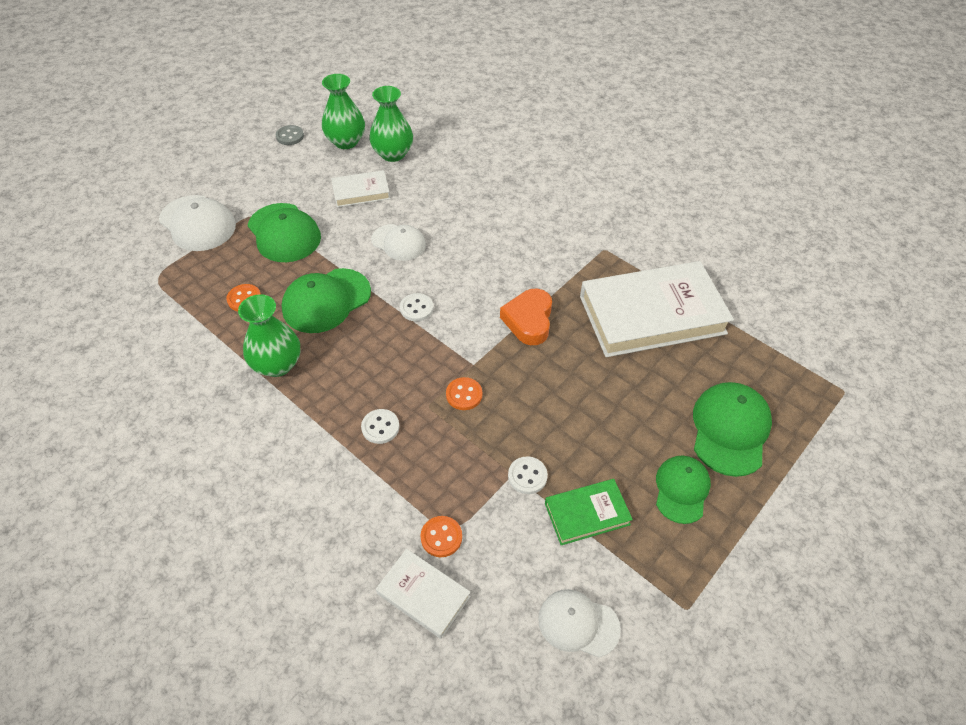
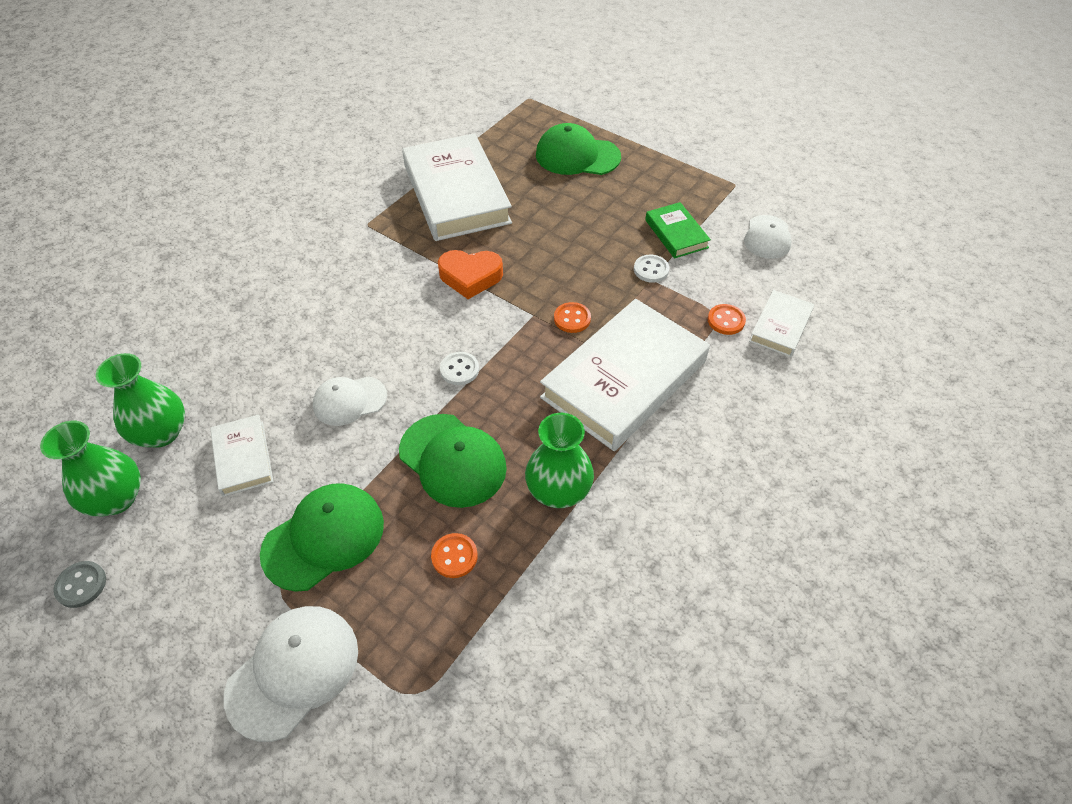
camera: 95 degrees left, 0 degrees up
(380, 427) = (624, 379): white button -> white book
(398, 242) = (349, 401): white cap -> white cap turned 135 degrees counterclockwise
(681, 489) = (639, 183): green cap -> none

